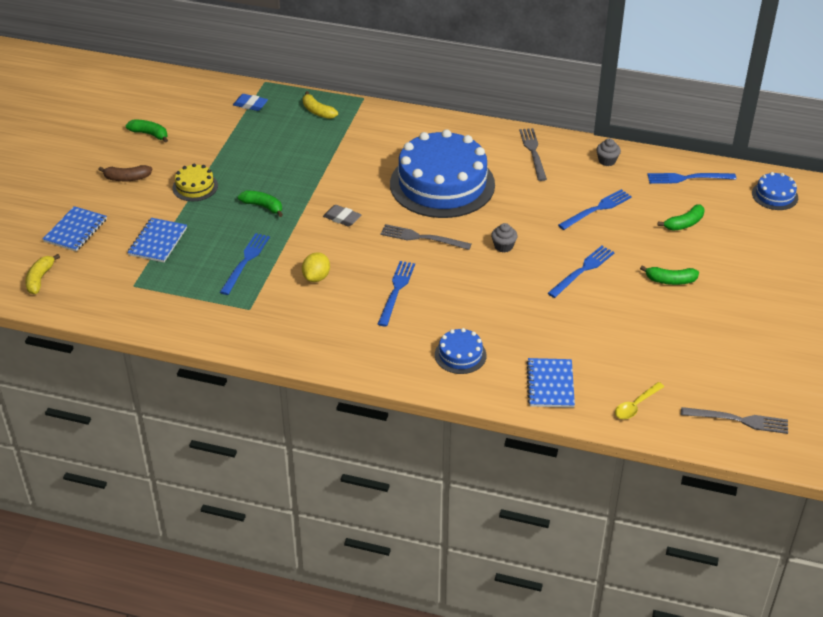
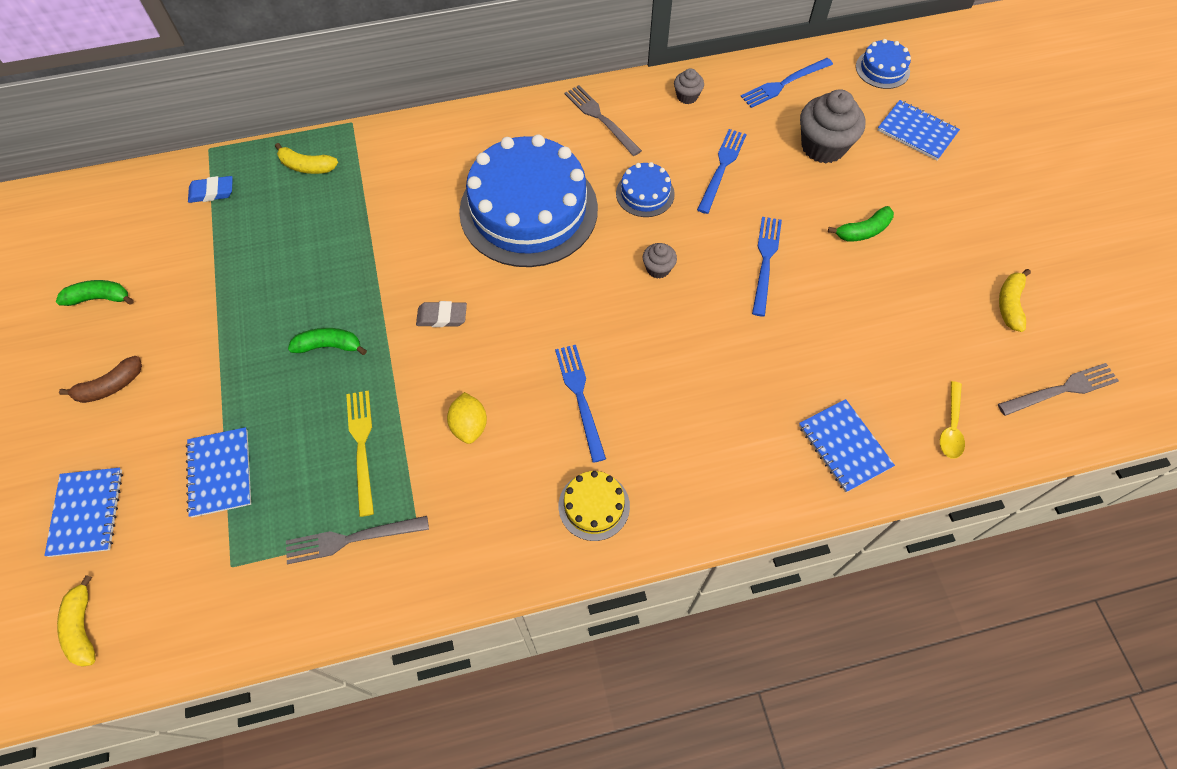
camera: 30 degrees left, 20 degrees up
(195, 187) = (217, 356): yellow cake -> yellow cake (594, 506)
(245, 262) = (362, 447): blue fork -> yellow fork
(422, 238) = (558, 301): grey fork -> grey fork (352, 538)
(460, 355) = (718, 457): blue cake -> blue cake (645, 193)
(684, 224) = (823, 146): green banana -> grey cupcake
(744, 361) = (1009, 304): none -> yellow banana
(767, 241) = (917, 132): none -> blue notebook

